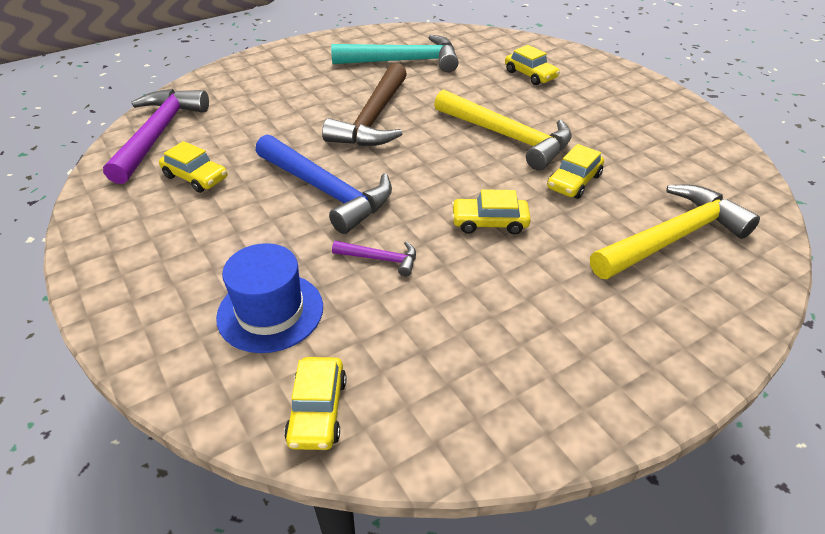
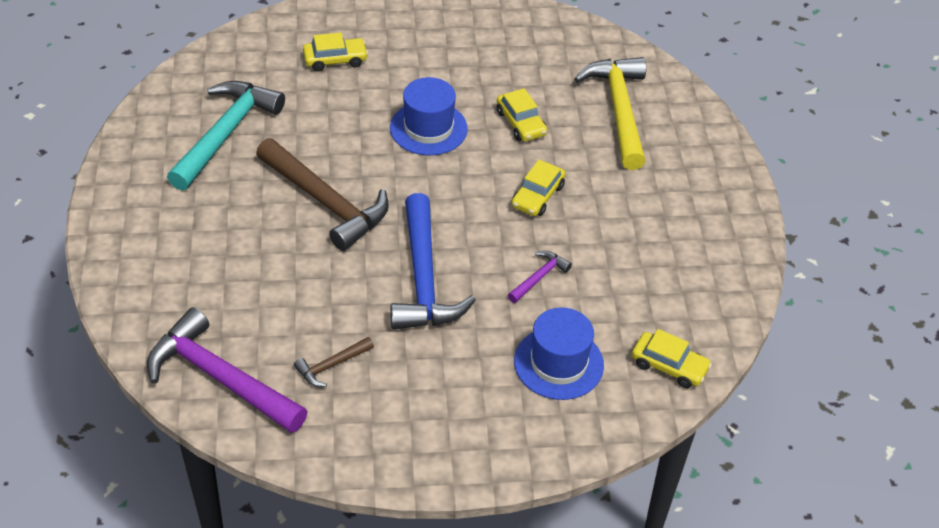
camera: 65 degrees left, 5 degrees up
(196, 177) = (331, 365): yellow car -> brown hammer
(326, 191) = (423, 278): blue hammer -> blue hammer turned 105 degrees clockwise
(507, 137) = (428, 128): yellow hammer -> blue hat

